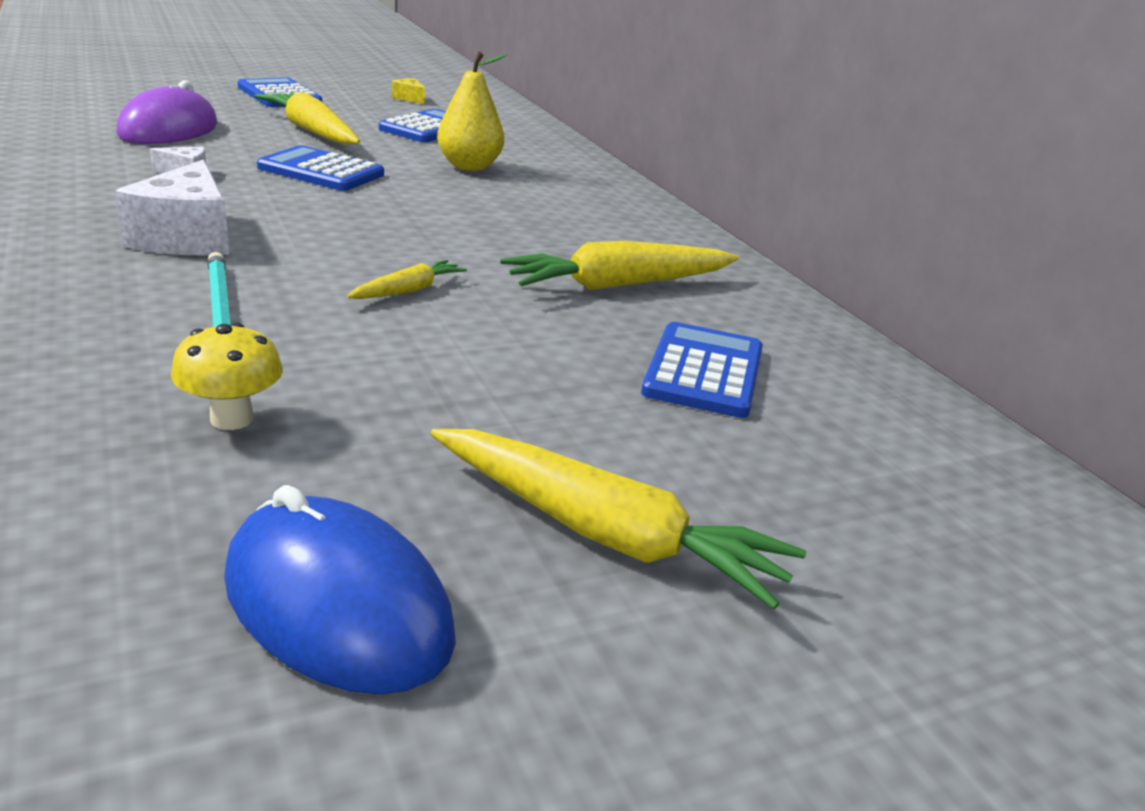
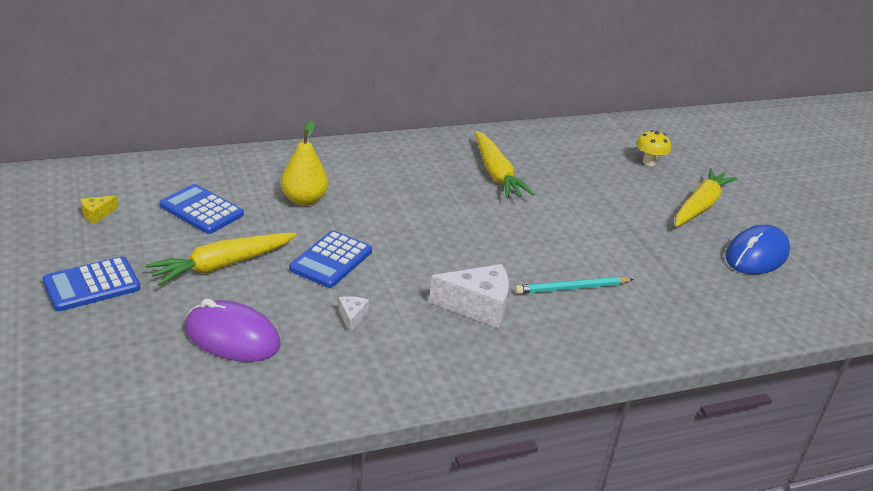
camera: 85 degrees left, 5 degrees up
(232, 419) = (666, 279): yellow mushroom -> yellow mushroom (649, 162)
(408, 290) = (525, 233): yellow carrot -> none
(703, 371) = (580, 168): blue calculator -> none

